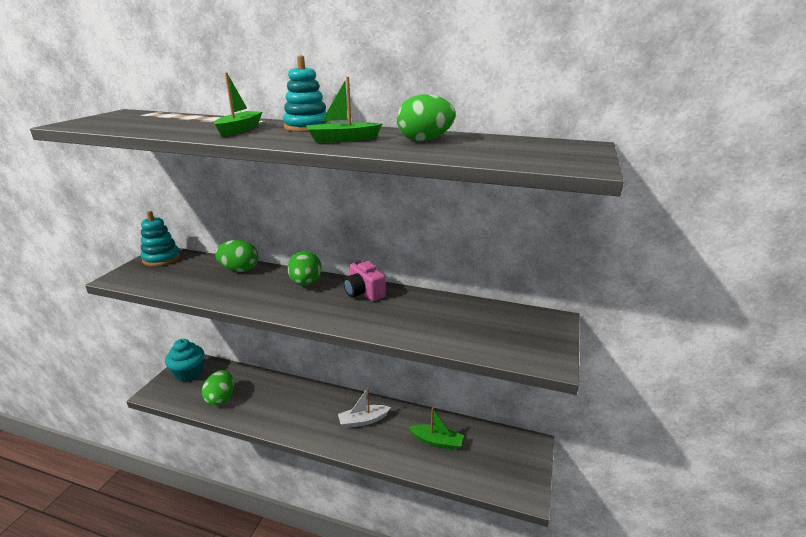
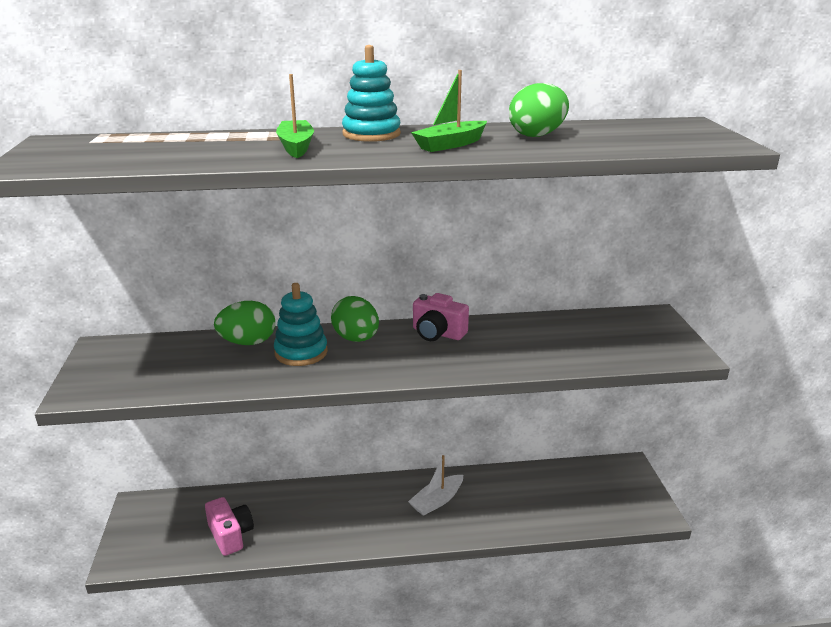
camera: 25 degrees left, 0 degrees up
(161, 258) = (112, 353): turquoise stacking toy -> turquoise stacking toy (301, 352)
(189, 373) = (152, 520): turquoise cupcake -> none
(221, 398) = (230, 535): green egg -> pink camera
(437, 441) = (534, 495): green boat -> none

